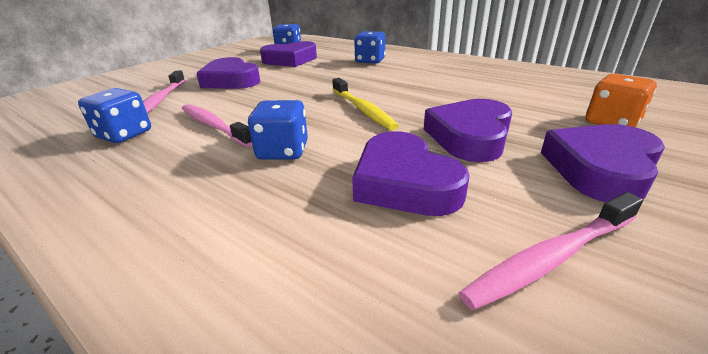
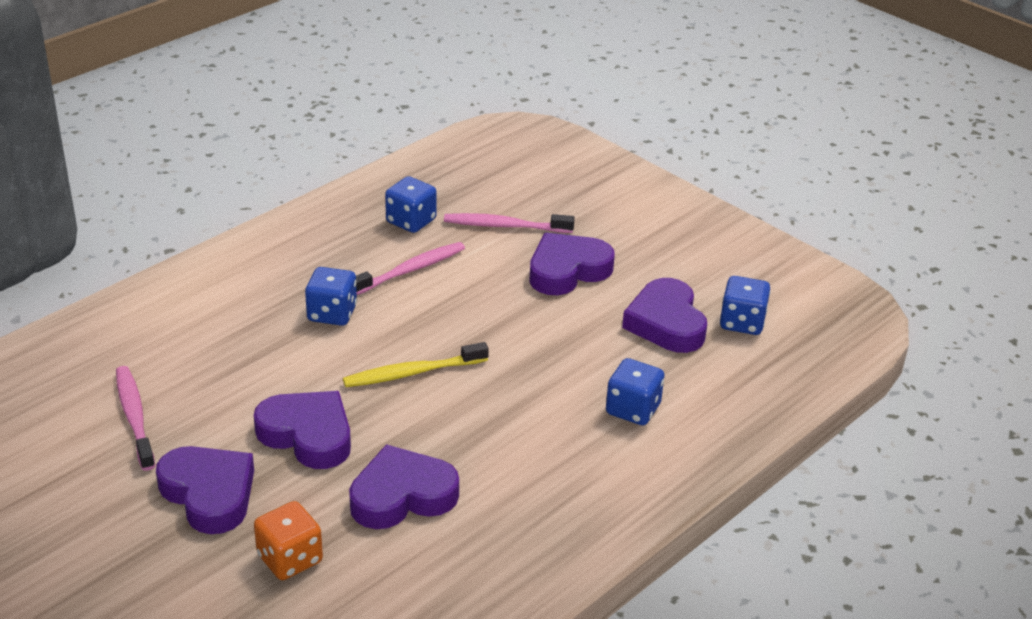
camera: 95 degrees right, 5 degrees up
(404, 183) = (246, 374): purple heart -> purple heart (402, 496)

